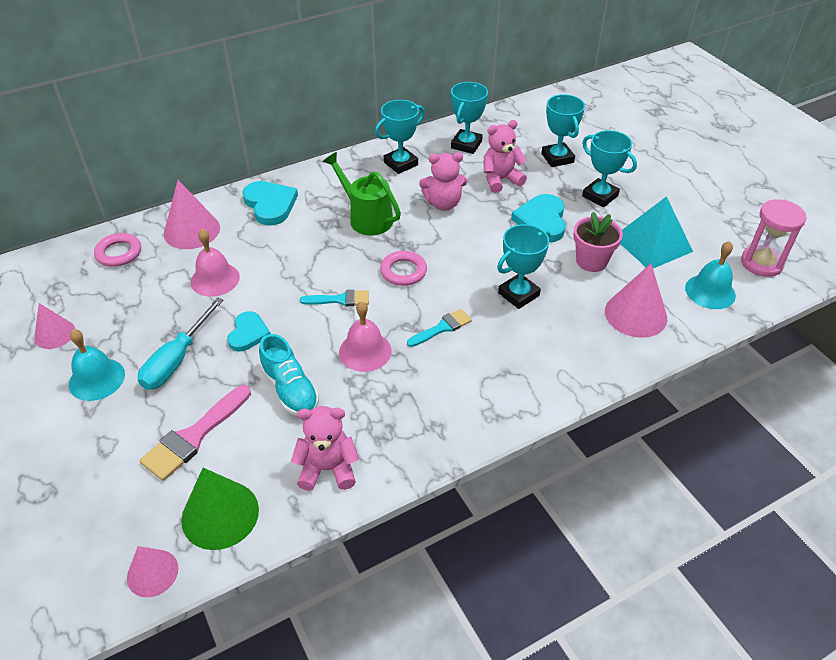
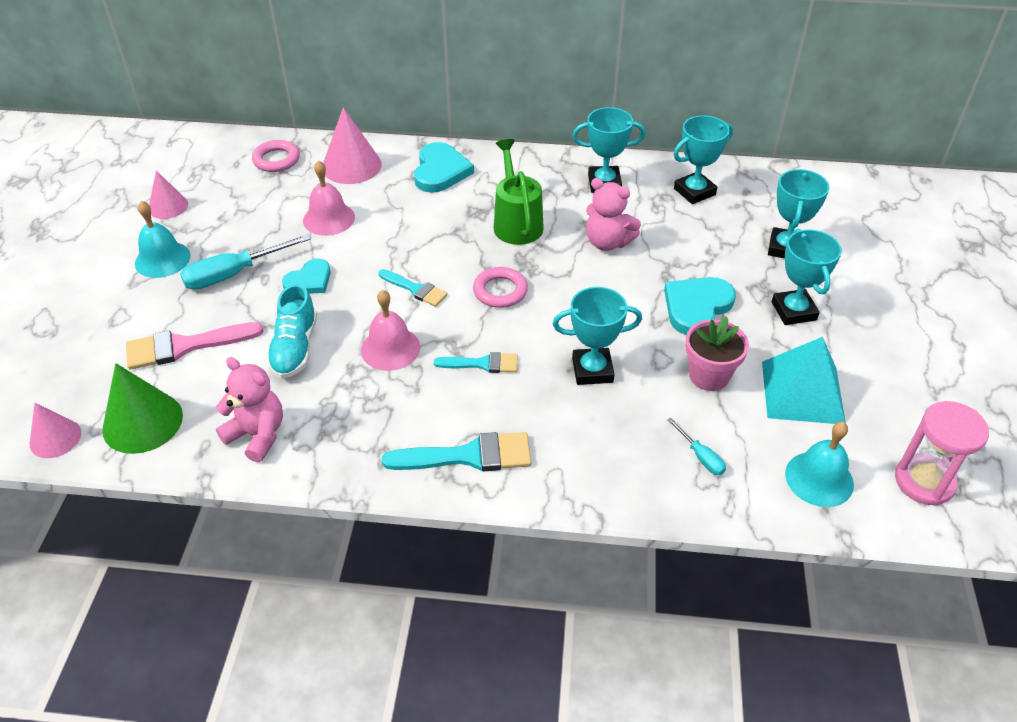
camera: 35 degrees right, 0 degrees up
(496, 395) = (468, 456): none -> turquoise brush
(500, 180) = (694, 244): pink teddy bear -> none
(635, 314) = (700, 456): pink cone -> turquoise screwdriver

